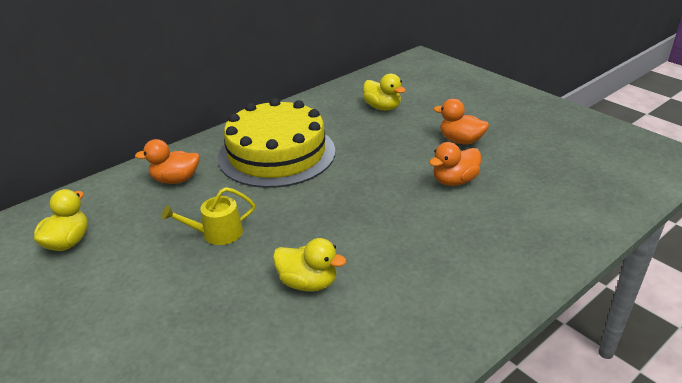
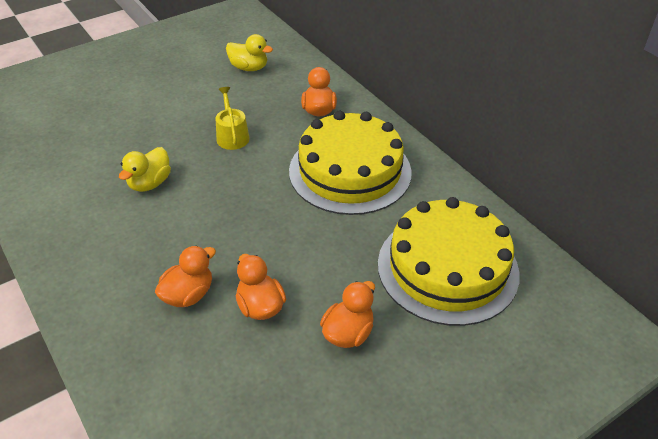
camera: 95 degrees right, 10 degrees up
(382, 107) = (447, 268): yellow duck -> yellow cake
(460, 221) = (188, 295): none -> orange duck

